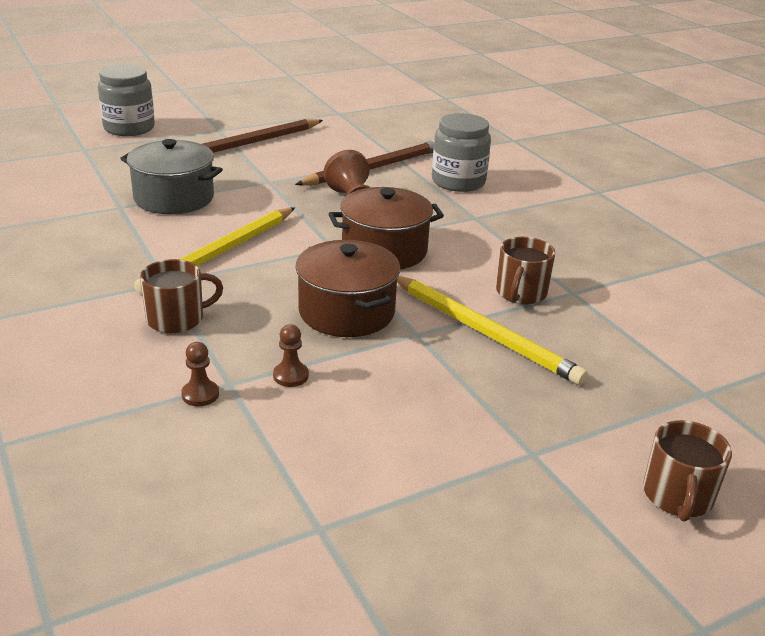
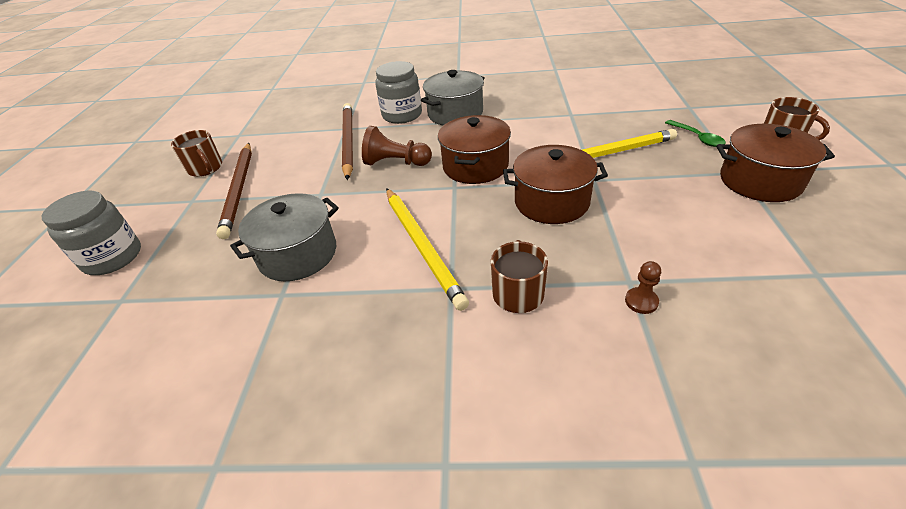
camera: 55 degrees left, 10 degrees up
(290, 376) = (628, 247): brown pawn -> none
(493, 212) = (455, 113): none -> grey pot
(520, 293) = (562, 130): brown mug -> brown mug (205, 168)
(521, 474) = (760, 181): none -> brown pot
(605, 408) = (697, 138): none -> green spoon

